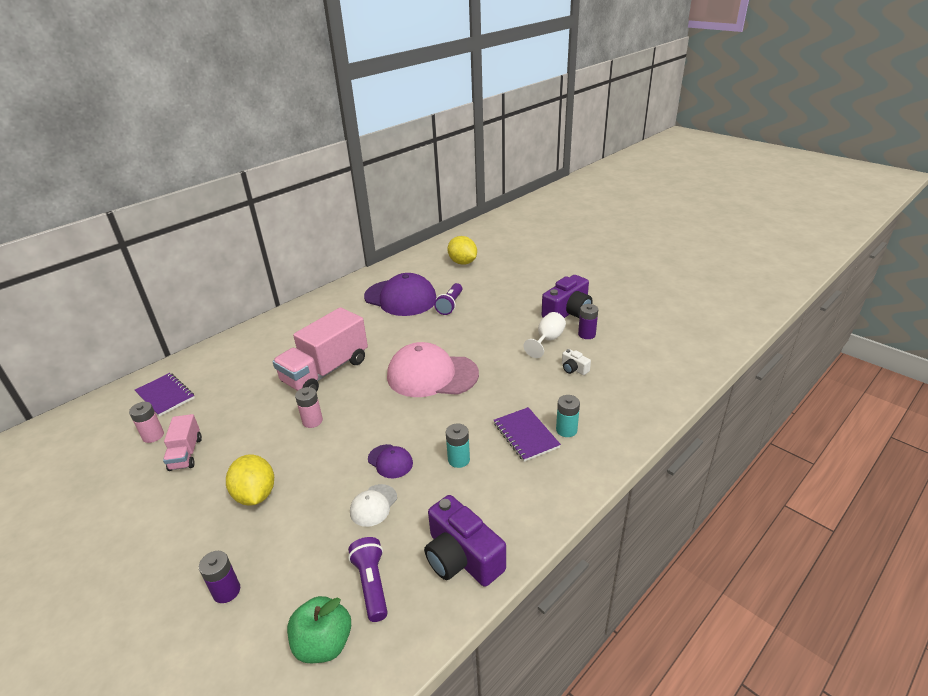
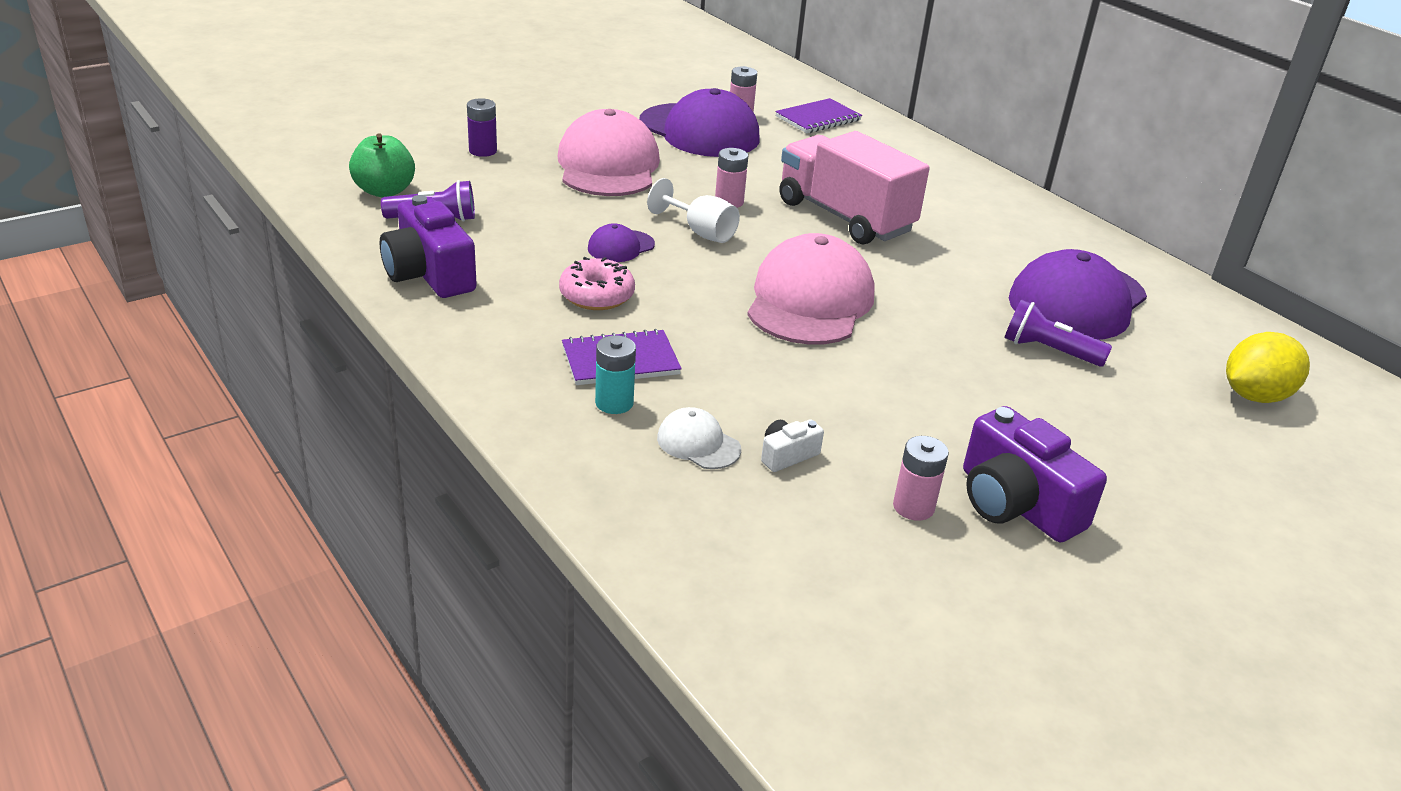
camera: 95 degrees right, 0 degrees up
(186, 453) = (699, 131): pink truck -> purple cap
(255, 495) = (608, 165): yellow lemon -> pink cap
(373, 505) = (548, 229): white cap -> white cap (698, 443)
(458, 460) = (596, 295): turquoise battery -> pink donut
(462, 557) = (429, 273): purple camera -> purple camera turned 90 degrees counterclockwise
(547, 340) = (897, 445): white goblet -> white goblet (700, 232)
(586, 334) = (913, 507): purple battery -> pink battery

